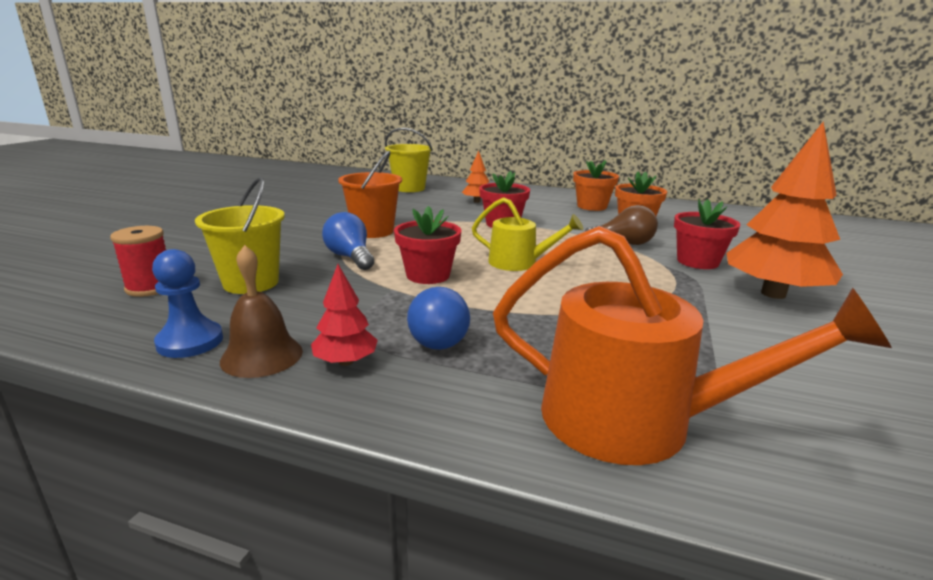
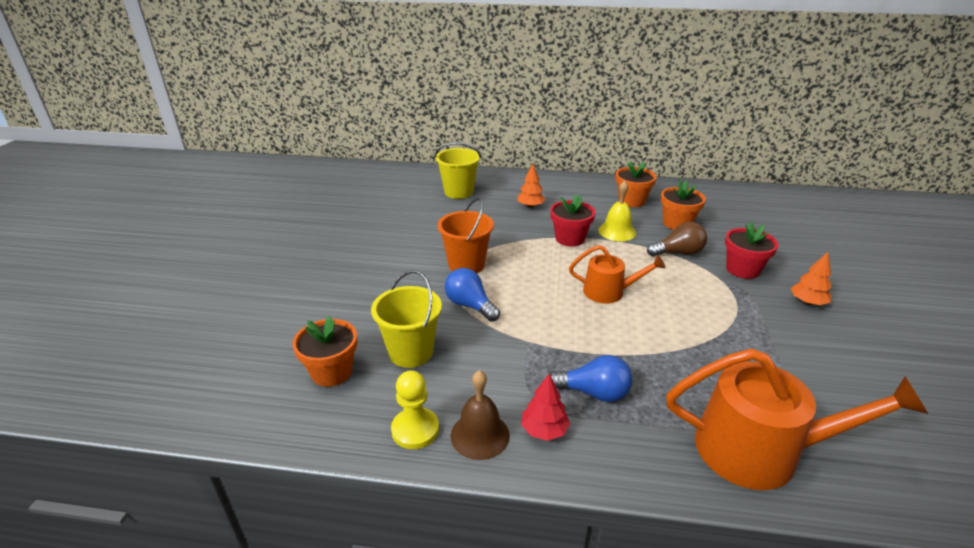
camera: 10 degrees left, 10 degrees up
(150, 288) = (332, 372): red spool -> orange flower pot
(190, 342) = (415, 430): blue pawn -> yellow pawn
(428, 275) = (546, 319): red flower pot -> none
(437, 337) = (594, 393): blue light bulb -> blue light bulb turned 60 degrees counterclockwise
(518, 263) = (609, 292): yellow watering can -> orange watering can
(560, 224) = (617, 231): none -> yellow bell
(773, 294) = (807, 302): orange tree -> orange tree, size x0.48

